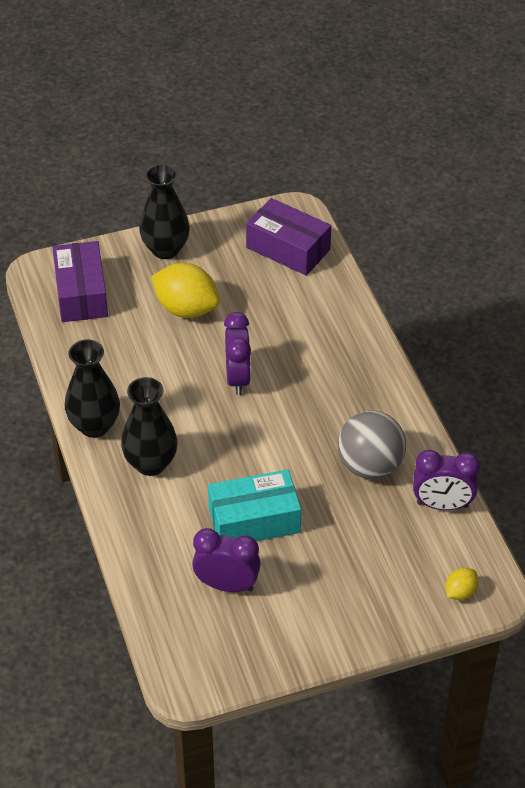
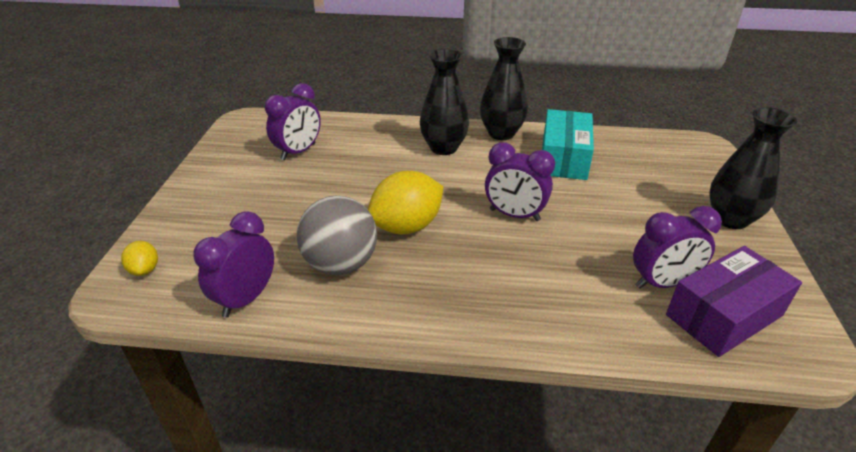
camera: 115 degrees right, 10 degrees down
(81, 293) = (668, 158): purple box -> none
(186, 309) = (629, 209): yellow lemon -> yellow lemon (407, 226)
(254, 520) = (344, 179): turquoise box -> turquoise box (564, 158)
(273, 280) = (662, 283): none -> purple clock

